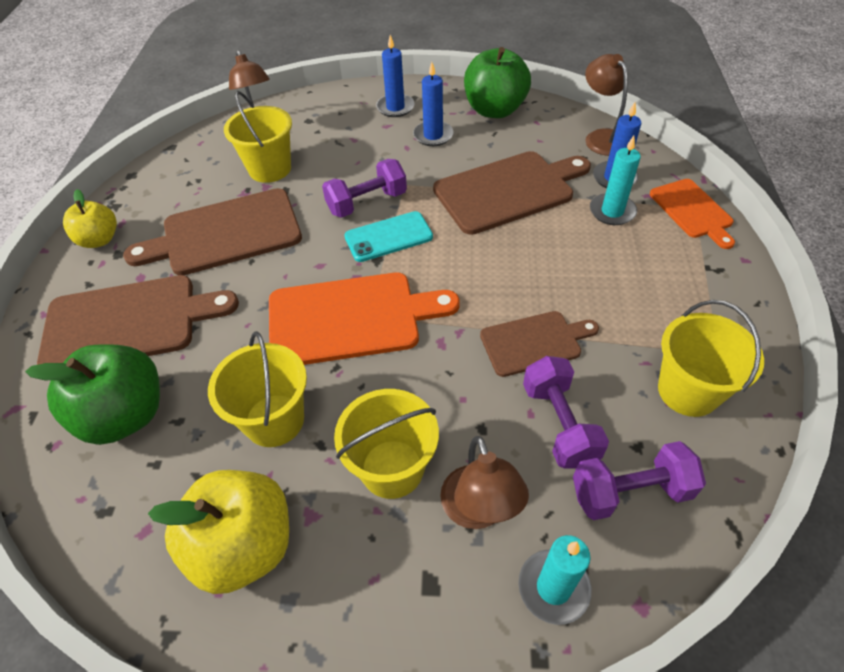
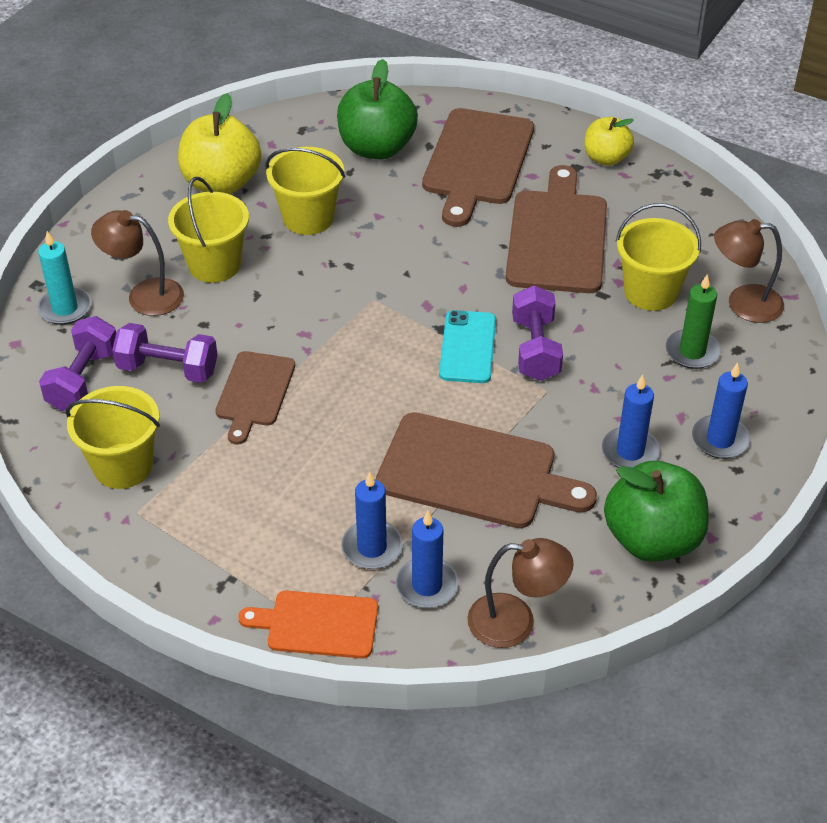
camera: 115 degrees right, 5 degrees down
(322, 136) = (692, 351): none -> green candle
(350, 318) = (378, 287): orange cutting board -> none
(508, 191) = (474, 473): brown cutting board -> brown cutting board turned 75 degrees counterclockwise
(612, 211) = (372, 547): turquoise candle -> blue candle

